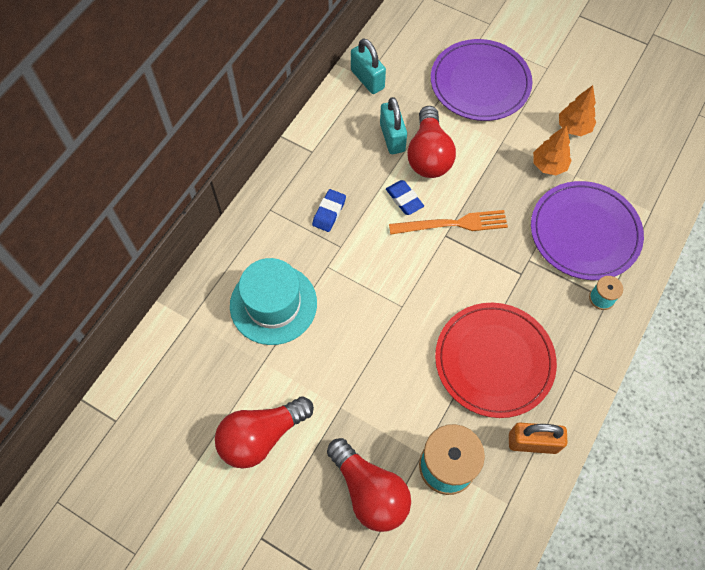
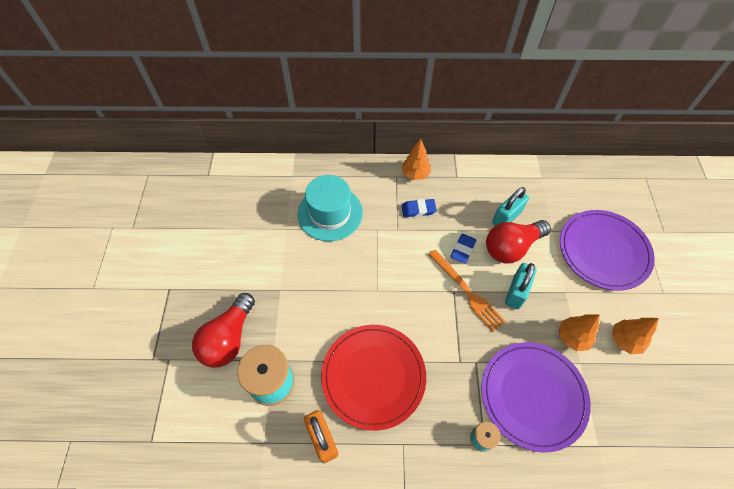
camera: 60 degrees right, 5 degrees down
(261, 436) = (235, 254): red light bulb -> none
(280, 189) = (415, 174): none -> orange tree
(367, 79) = (540, 179): turquoise padlock -> turquoise padlock (516, 292)

